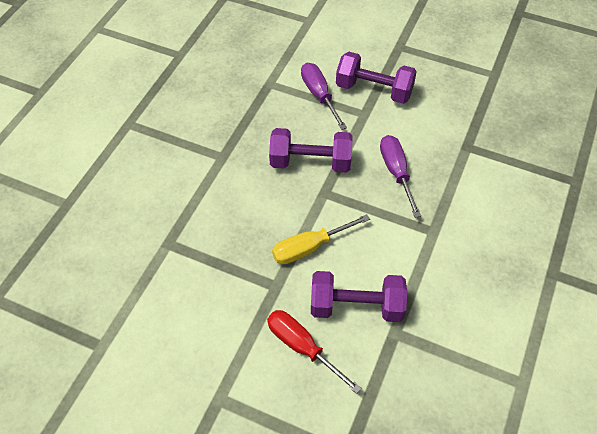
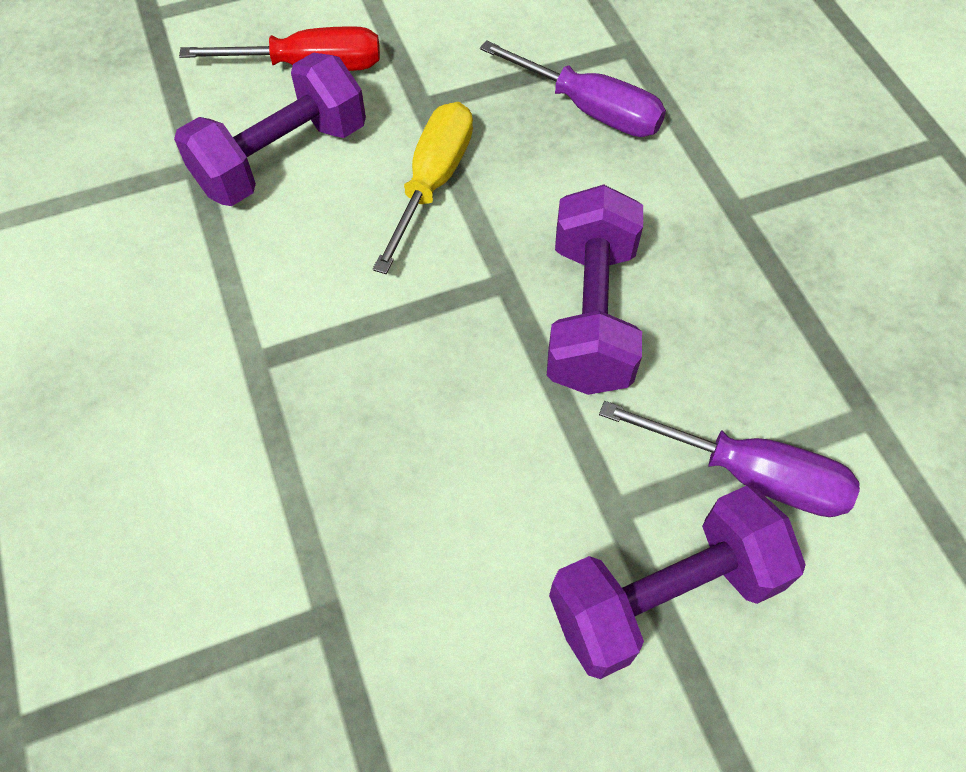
camera: 135 degrees right, 5 degrees up
(310, 162) = (590, 315): purple dumbbell -> purple dumbbell turned 45 degrees counterclockwise
(396, 173) = (420, 422): purple screwdriver -> purple screwdriver (589, 109)

